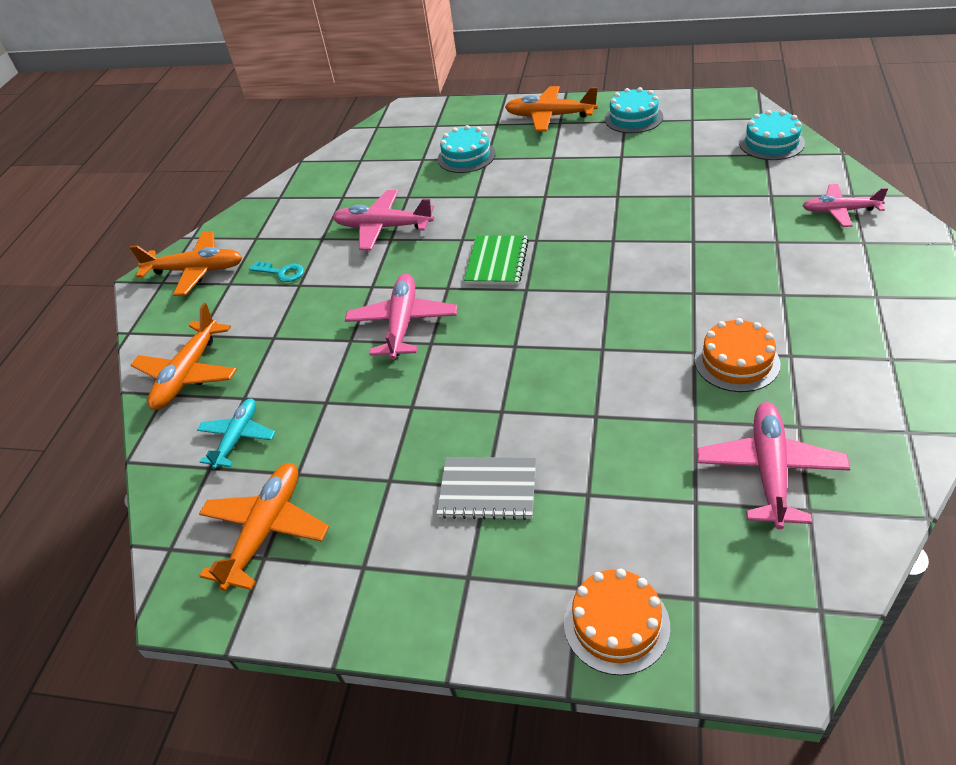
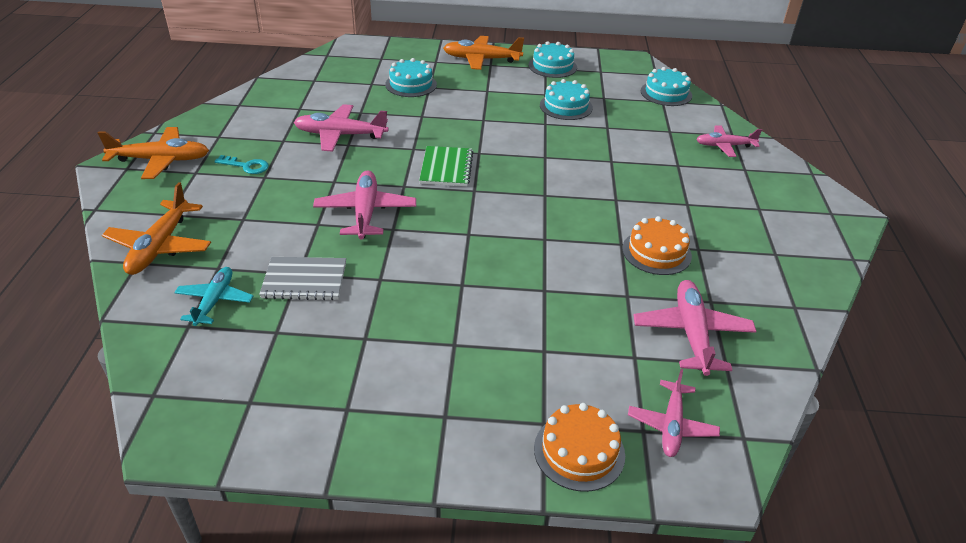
camera: 15 degrees left, 5 degrees down
(266, 530) = (250, 379): orange plane -> none
(488, 489) = (456, 346): grey notebook -> grey notebook (304, 280)
(644, 171) = (566, 106): none -> turquoise cake
(731, 592) = (671, 425): none -> pink plane

